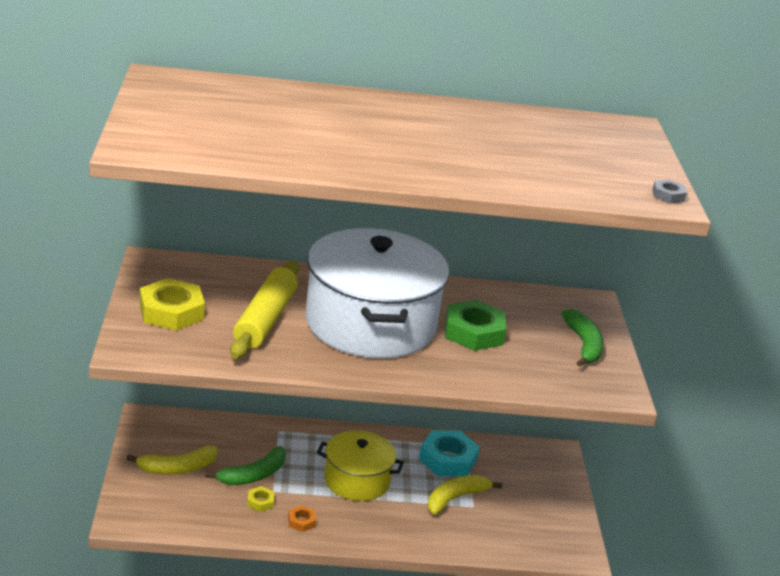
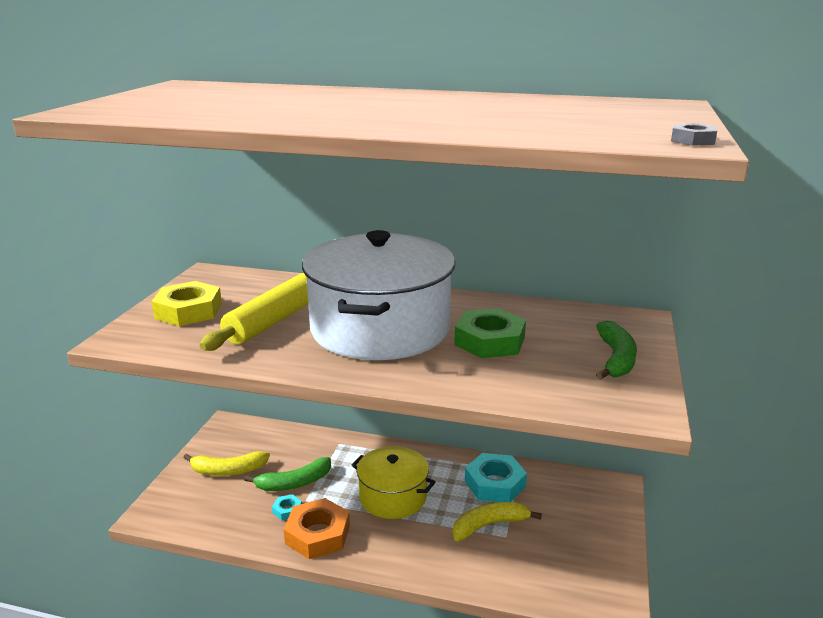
camera: 20 degrees right, 5 degrees down
(260, 502) = (287, 510): yellow nut -> turquoise nut
(301, 521) = (317, 534): orange nut -> orange nut, size x2.15

